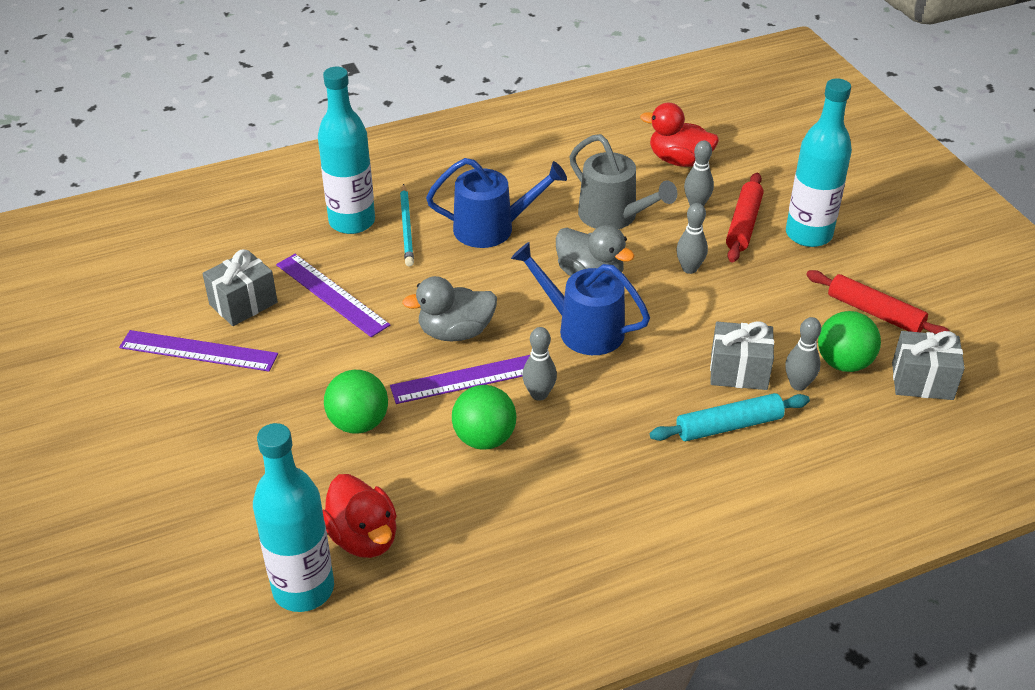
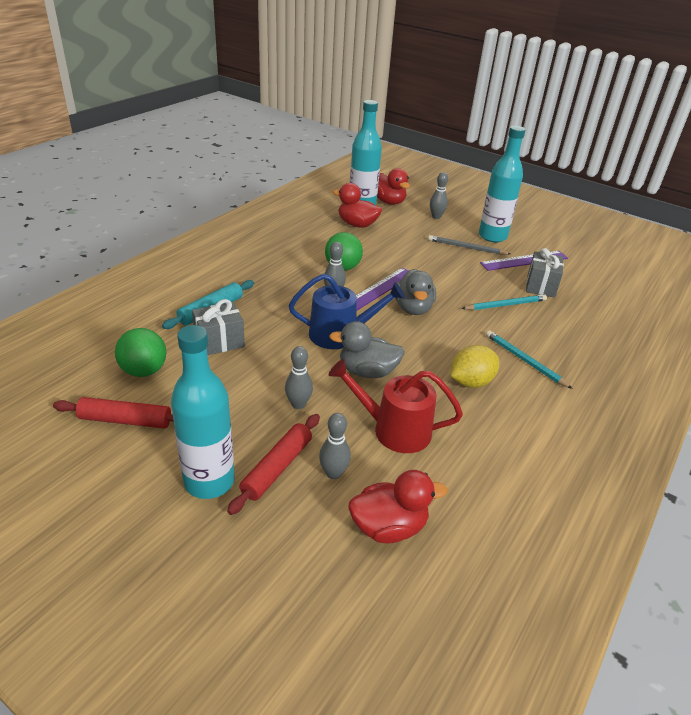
camera: 145 degrees right, 5 degrees down
(230, 588) = (388, 202): none -> red duck
(247, 408) = (466, 247): none -> grey pencil
(331, 294) = (505, 305): purple ruler -> turquoise pencil
(352, 222) = (562, 351): turquoise bottle -> turquoise bottle (492, 236)
(358, 423) = (409, 256): green ball -> none
(455, 332) = (413, 308): grey duck -> grey duck turned 135 degrees clockwise
(492, 228) = (471, 382): blue watering can -> yellow lemon
(613, 216) = (394, 430): grey watering can -> red watering can
(743, 224) = (277, 468): red rolling pin -> red rolling pin turned 45 degrees clockwise
(798, 384) = (174, 346): grey bowling pin -> grey bowling pin (436, 216)
(922, 381) = (79, 377): grey gift -> none

